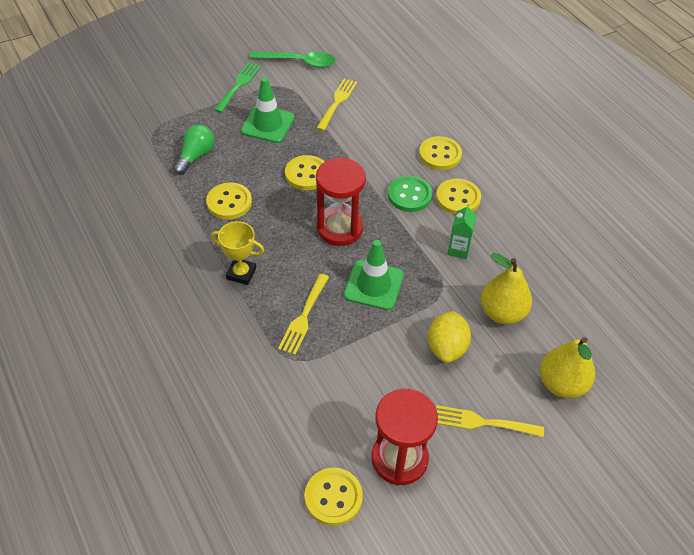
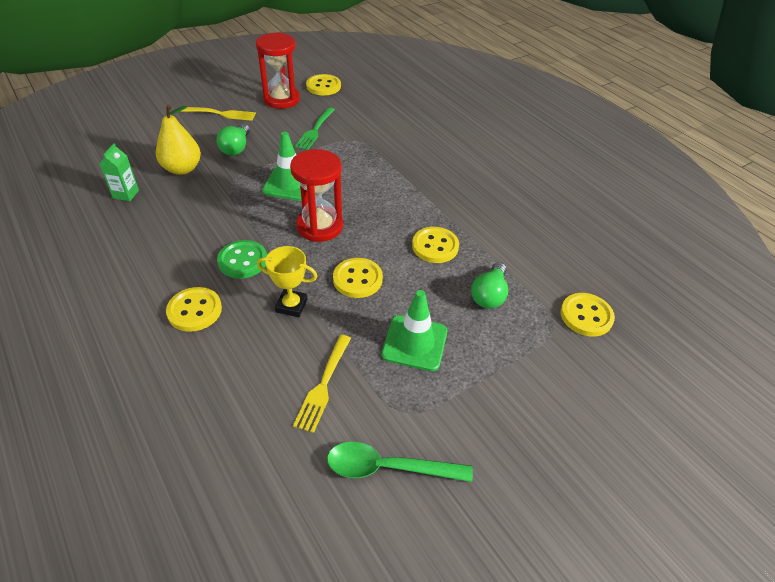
camera: 175 degrees right, 5 degrees down
(238, 85) = (471, 408): green fork -> green fork (315, 130)
(241, 273) = (406, 189): yellow trophy -> yellow trophy (291, 306)
(304, 316) = (349, 163): yellow fork -> none
(446, 348) = (236, 148): yellow lemon -> green light bulb
(458, 198) = (189, 259): yellow button -> yellow button (586, 316)
(458, 250) = (205, 212): green carton -> green carton (126, 194)
(562, 384) = (155, 131): yellow pear -> none

